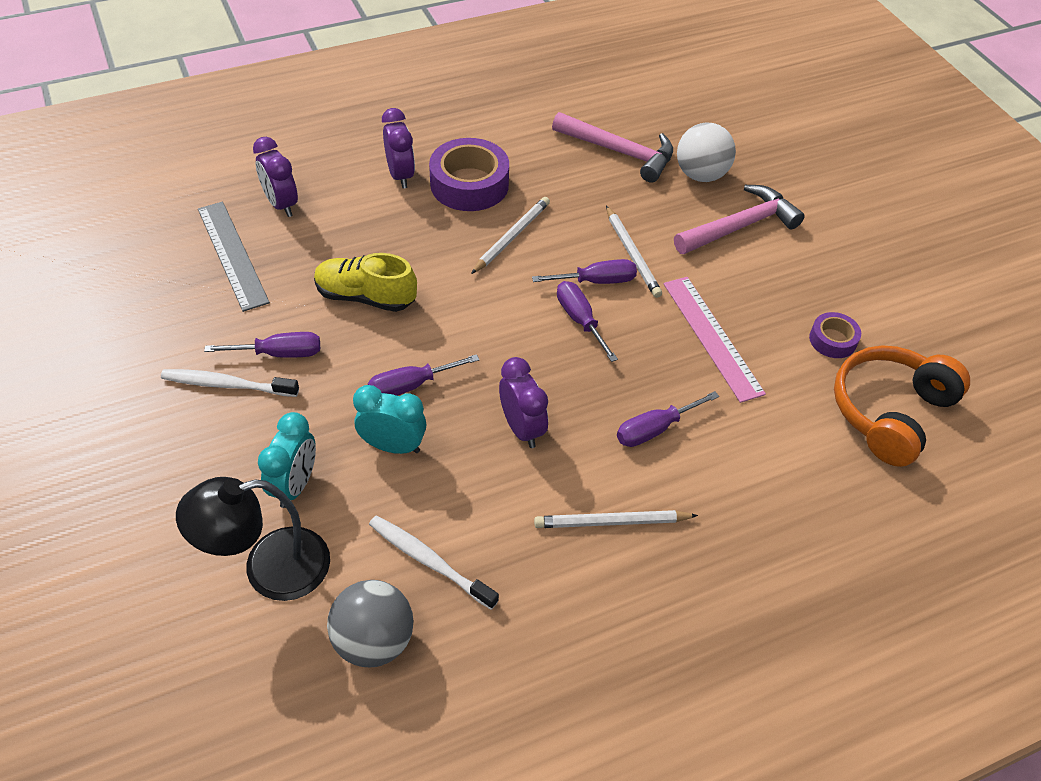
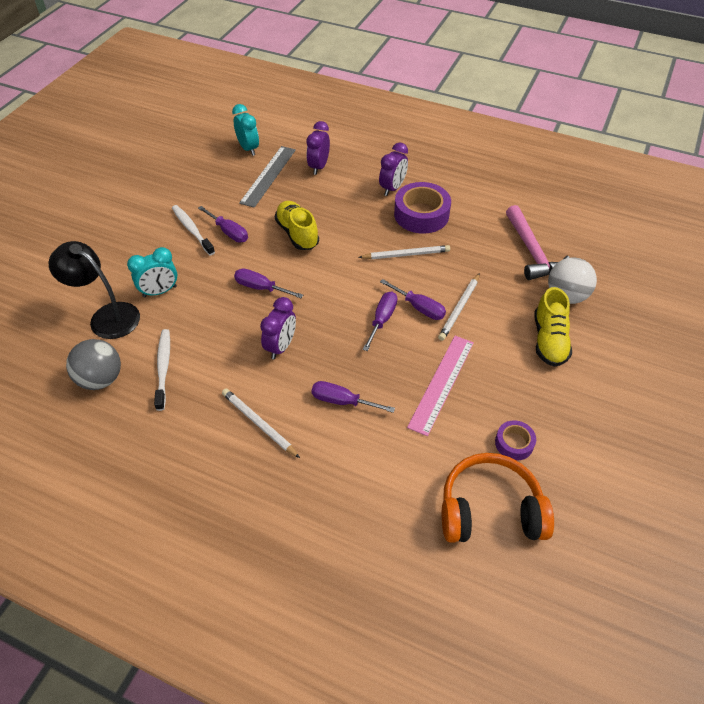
camera: 50 degrees right, 0 degrees up
(393, 446) = (217, 307): turquoise clock -> turquoise clock (248, 149)
(740, 226) = (549, 340): pink hammer -> yellow shoe

